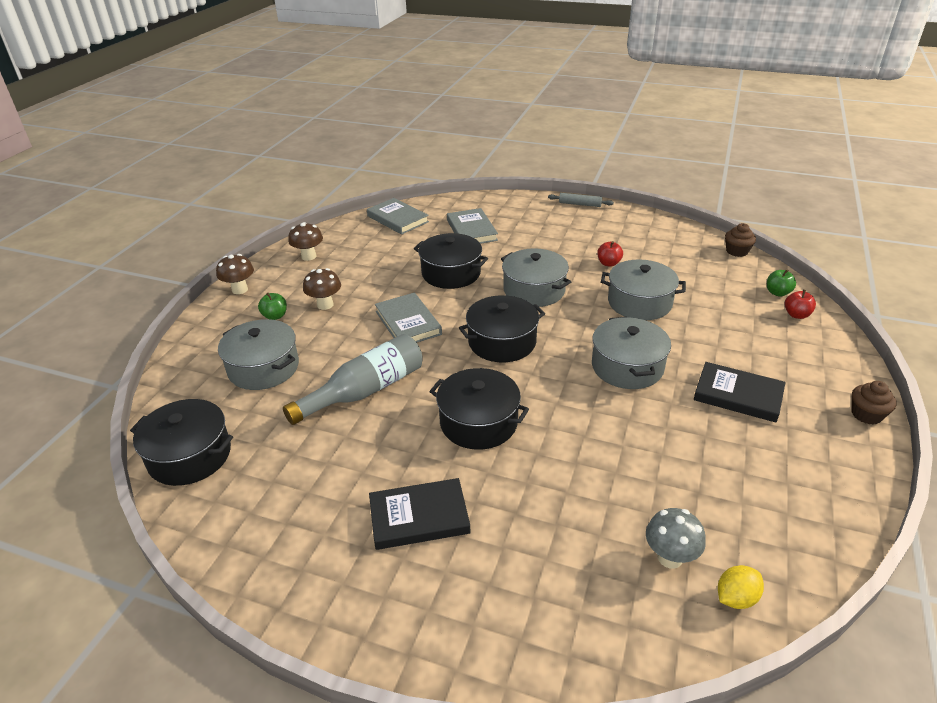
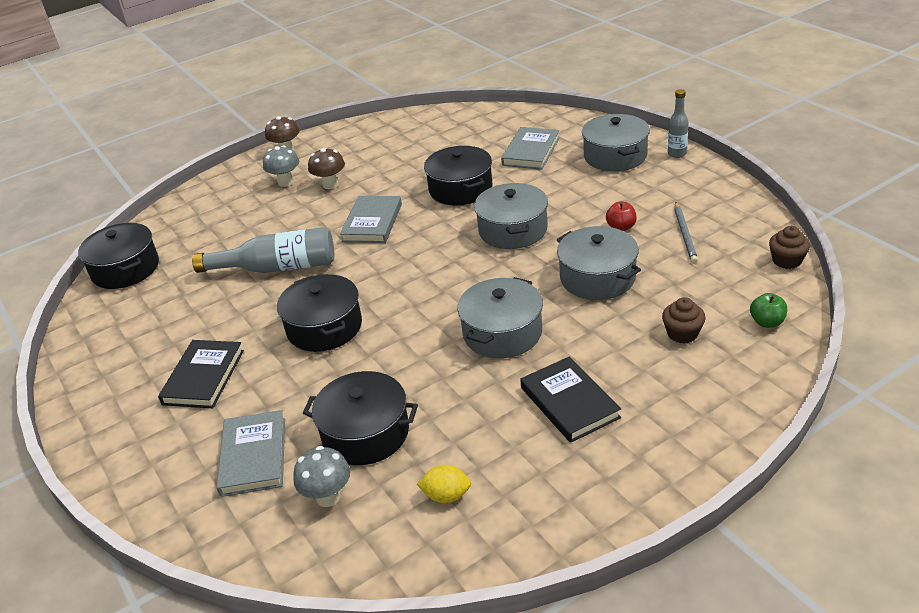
camera: 40 degrees right, 0 degrees up
(263, 368) = (233, 222): grey pot -> grey pot (615, 156)
(275, 316) = (285, 182): green apple -> grey mushroom
(309, 256) = (366, 136): brown mushroom -> none
(397, 219) = (478, 121): grey book -> grey book (254, 456)
(419, 517) = (204, 377): black book -> black book turned 75 degrees clockwise
(502, 342) = (425, 268): black pot -> black pot (365, 433)
(580, 204) = (677, 154): grey rolling pin -> grey bottle
(656, 255) = (685, 234): none -> grey pencil
(736, 598) = (335, 552): yellow lemon -> yellow lemon (446, 496)
(796, 315) = (753, 353): red apple -> none
(866, 414) = (676, 480): brown cupcake -> brown cupcake (682, 333)

